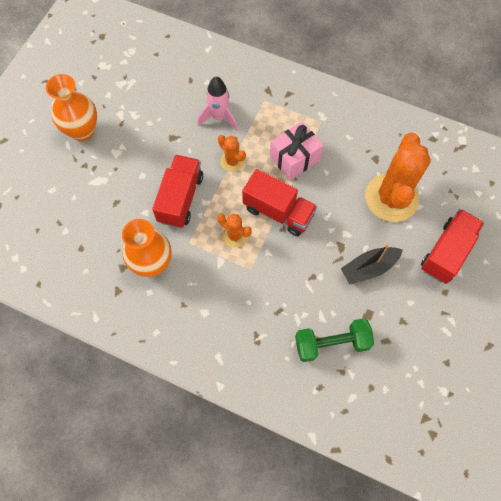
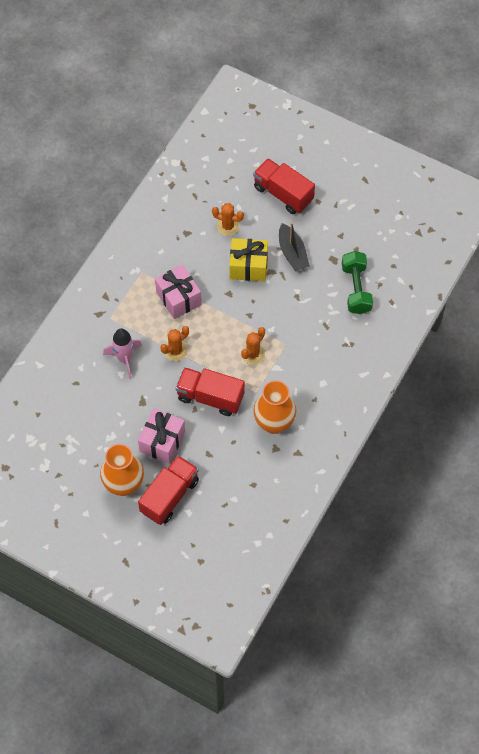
camera: 85 degrees left, 5 degrees down
(129, 159) = (162, 441): none -> pink gift
(278, 211) = (232, 317): red truck -> red truck (169, 496)
(343, 223) = (248, 266): none -> yellow gift
(391, 198) = (228, 226): orange cactus -> orange cactus, size x0.47

